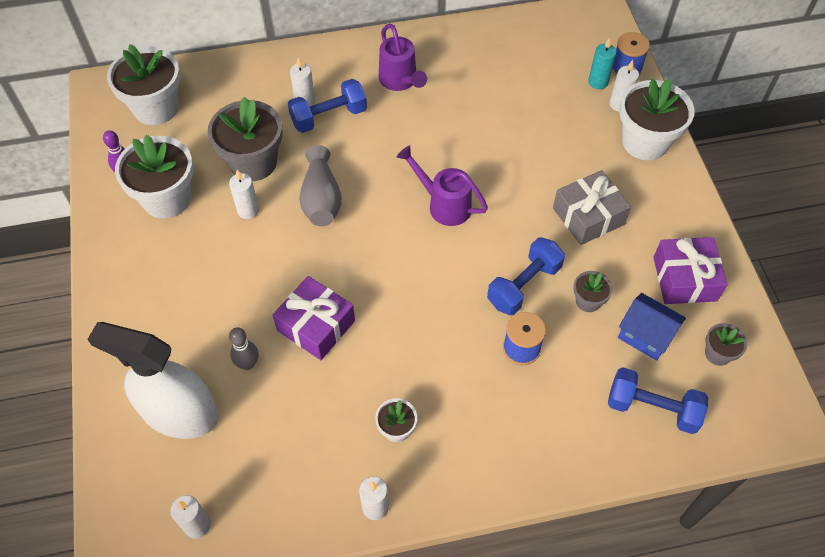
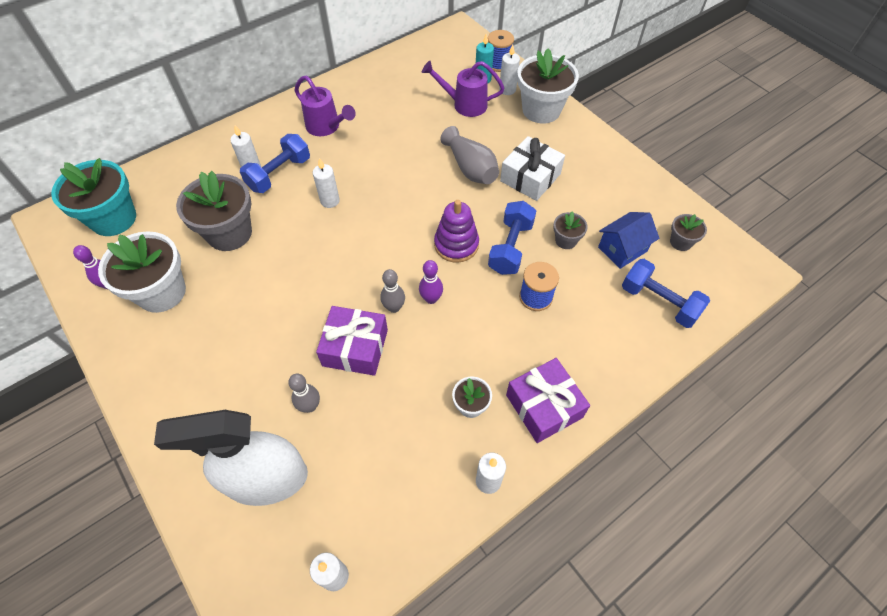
camera: 25 degrees left, 0 degrees up
(156, 108) = (114, 219): white flower pot -> turquoise flower pot
(248, 210) = (244, 274): white candle -> white candle (330, 201)
(321, 199) = (306, 242): grey vase -> grey vase (470, 168)
(372, 301) = (394, 307): none -> grey bowling pin
(413, 307) = (431, 299): none -> purple bowling pin
(444, 205) = (413, 209): purple watering can -> purple watering can (465, 104)
(468, 260) = (456, 244): none -> purple stacking toy
(588, 216) = (530, 177): grey gift -> white gift
(645, 335) = (622, 249): blue house -> blue house turned 45 degrees counterclockwise
(652, 408) = (659, 302): blue dumbbell -> blue dumbbell turned 45 degrees clockwise
(684, 279) = (626, 197): purple gift -> purple gift (544, 406)

